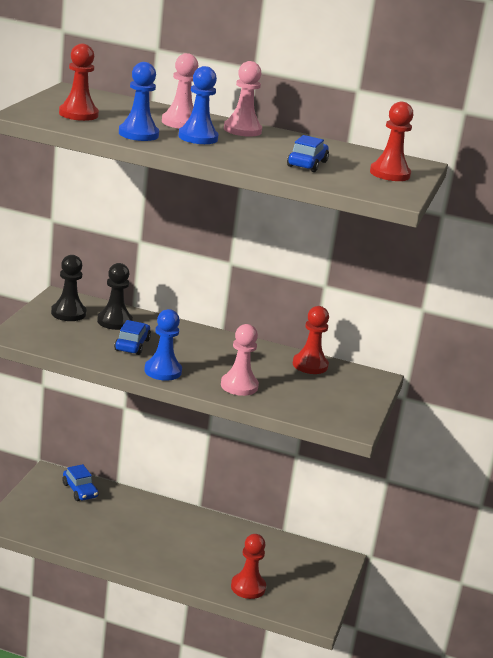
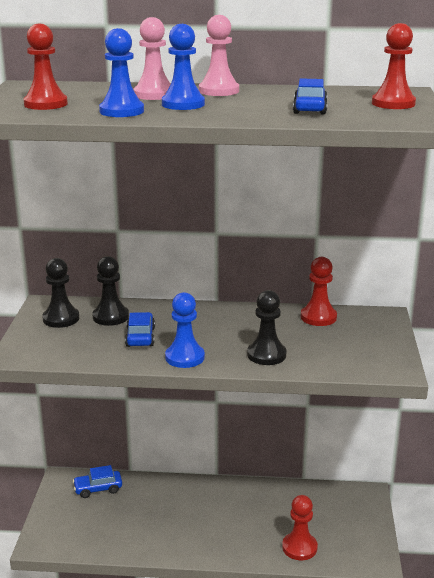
camera: 10 degrees left, 0 degrees up
(80, 490) = (98, 489): blue car -> blue car turned 120 degrees clockwise
(239, 386) = (266, 355): pink pawn -> black pawn

